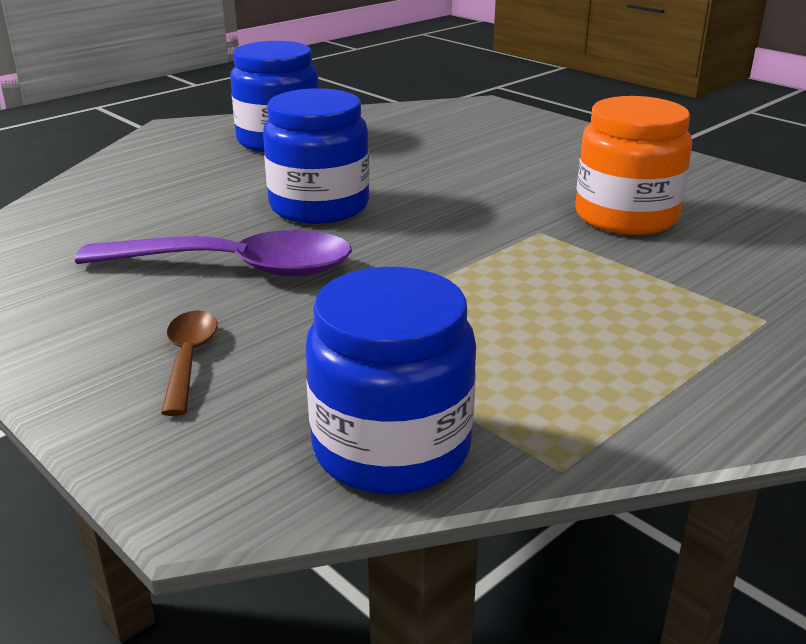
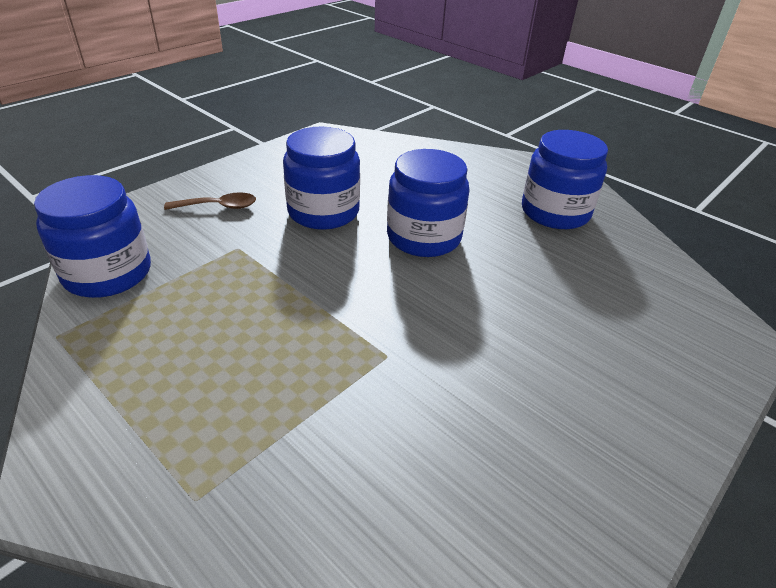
camera: 85 degrees right, 10 degrees up
(237, 268) = (323, 212): purple spoon -> blue jar
(626, 216) = (429, 425): orange jar -> none

